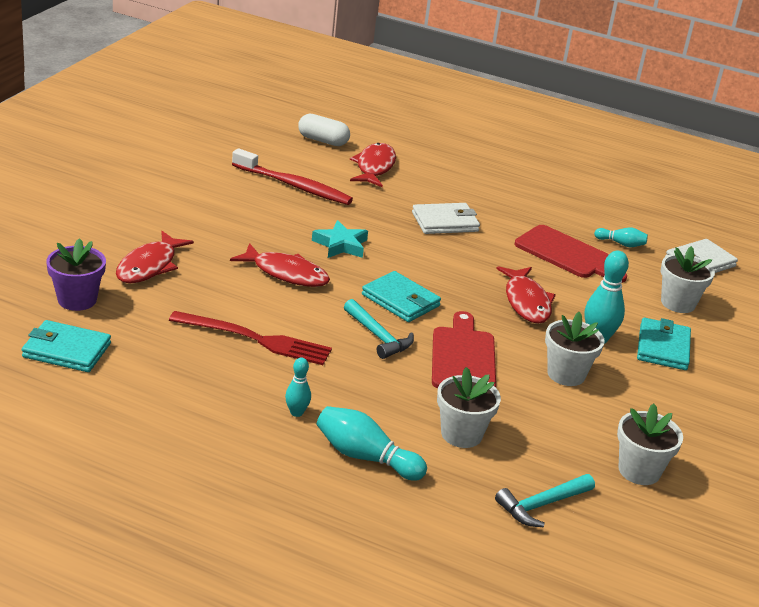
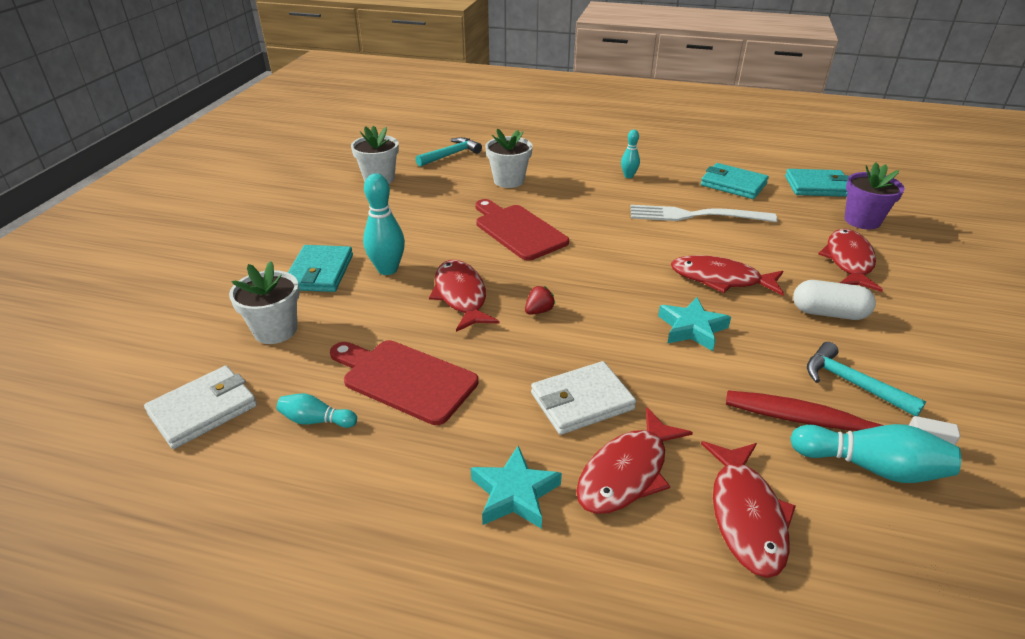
camera: 175 degrees right, 5 degrees up
(256, 339) = (695, 215): red fork -> white fork
(323, 141) = (889, 581): white capsule -> white capsule (828, 313)
(365, 457) = (570, 161): turquoise bowling pin -> turquoise bowling pin (871, 467)
(378, 336) = (598, 235): turquoise hammer -> turquoise hammer (852, 383)
(400, 300) = (593, 272): turquoise wallet -> turquoise wallet (733, 184)
(430, 190) = (627, 472): none -> red fish
(460, 278) = (539, 311): none -> red strawberry
(463, 357) = (518, 230): red cutting board -> red cutting board turned 150 degrees clockwise
(496, 195) = (514, 493): none -> turquoise star
(566, 374) = (425, 232): white flower pot -> none

